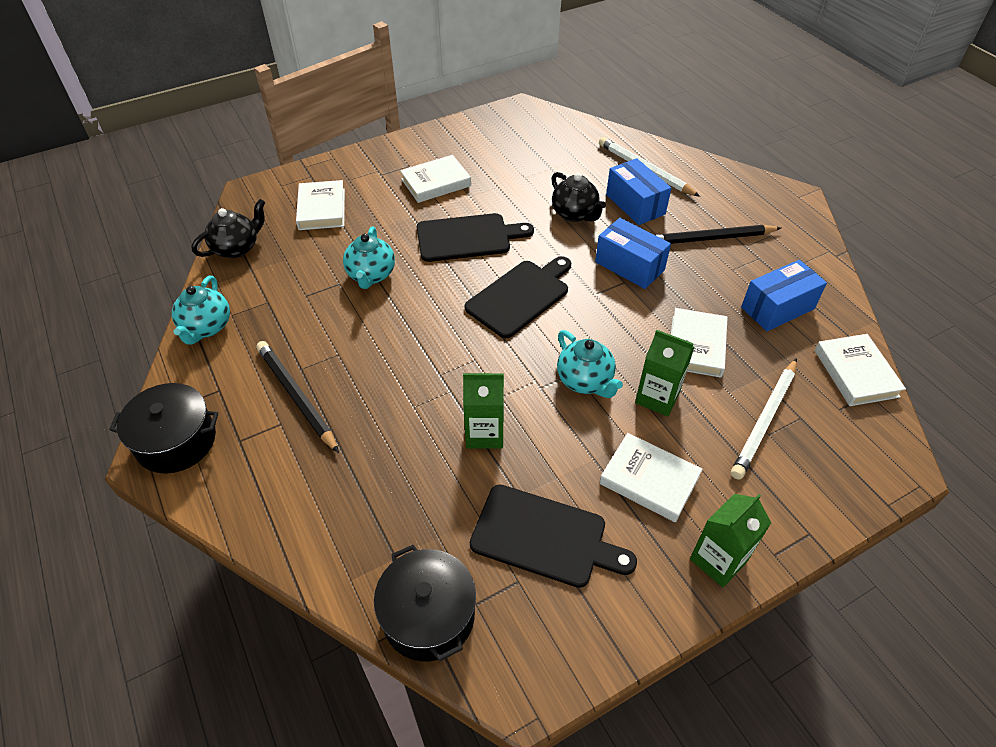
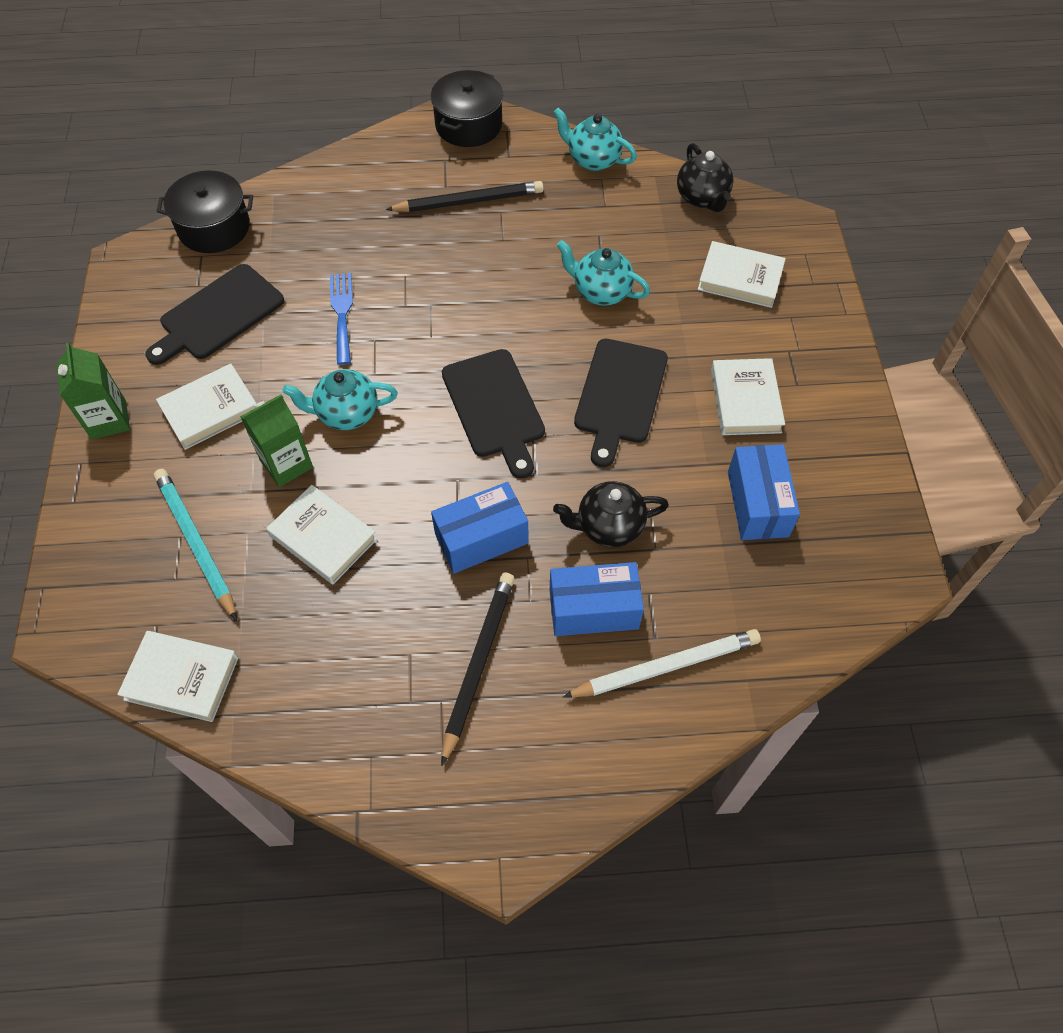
camera: 115 degrees right, 10 degrees up
(484, 433) = (342, 313): green carton -> blue fork
(764, 420) = (196, 543): white pencil -> turquoise pencil
(777, 308) = (319, 662): blue box -> blue box (757, 504)

